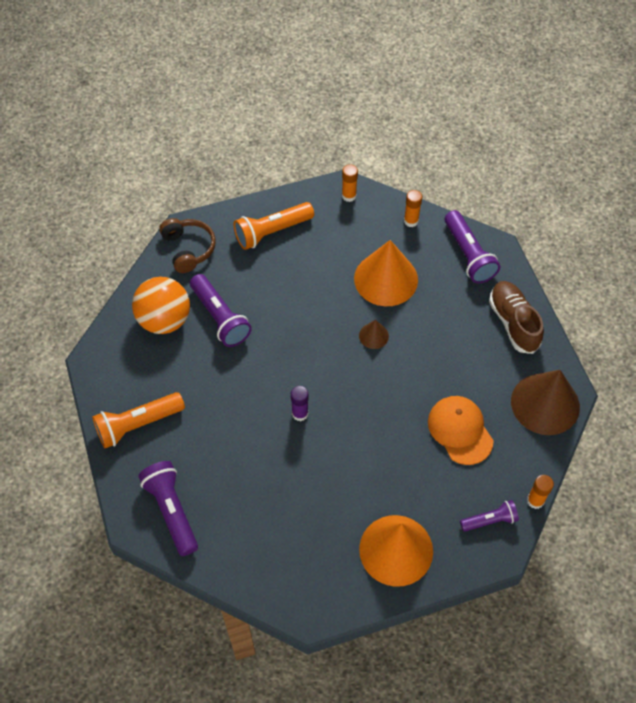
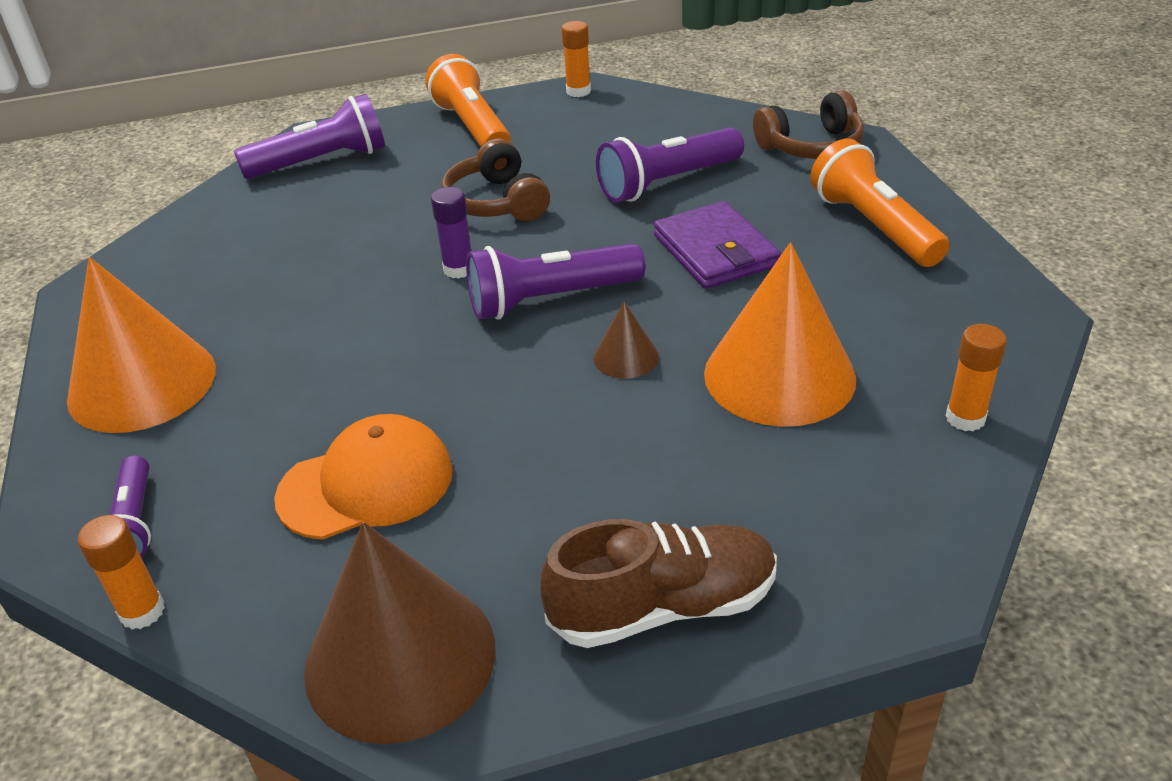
camera: 95 degrees right, 20 degrees down
(164, 320) = (661, 135): orange ball -> none
(233, 401) = (497, 202): none -> brown headphones
(289, 298) = (715, 251): none -> purple wallet
(349, 196) = (1008, 321): orange glue stick -> orange glue stick (578, 91)
(468, 255) = (881, 523): purple flashlight -> purple flashlight (550, 299)

